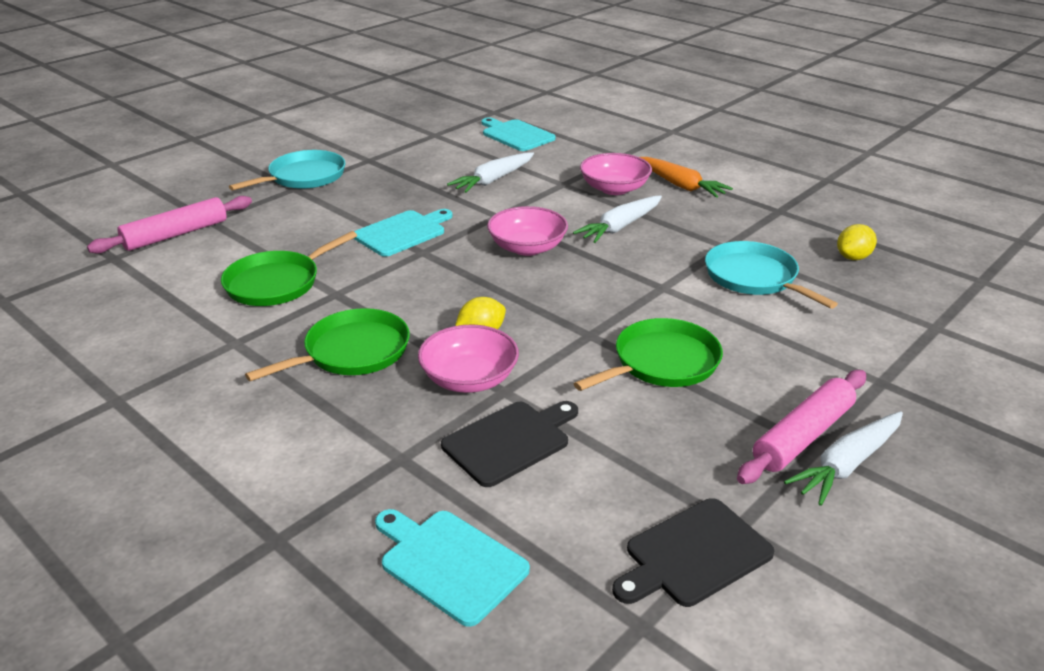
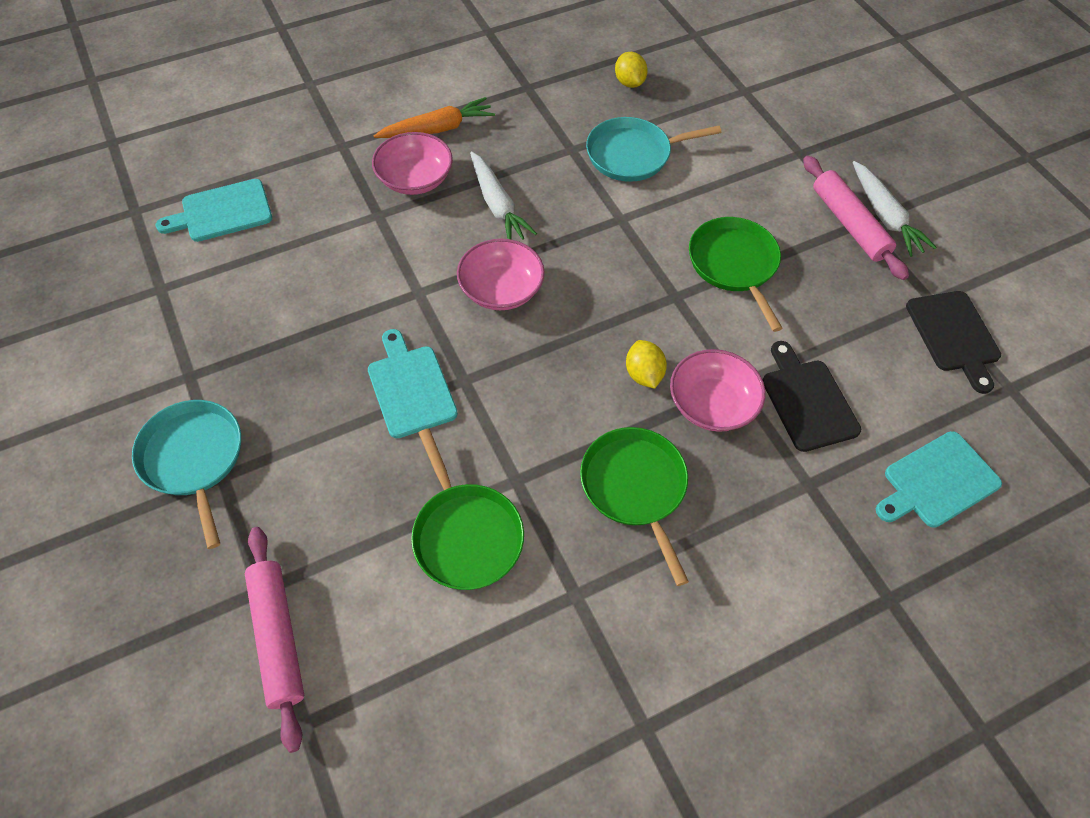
camera: 70 degrees left, 25 degrees up
(493, 180) = (330, 270): white carrot -> none

